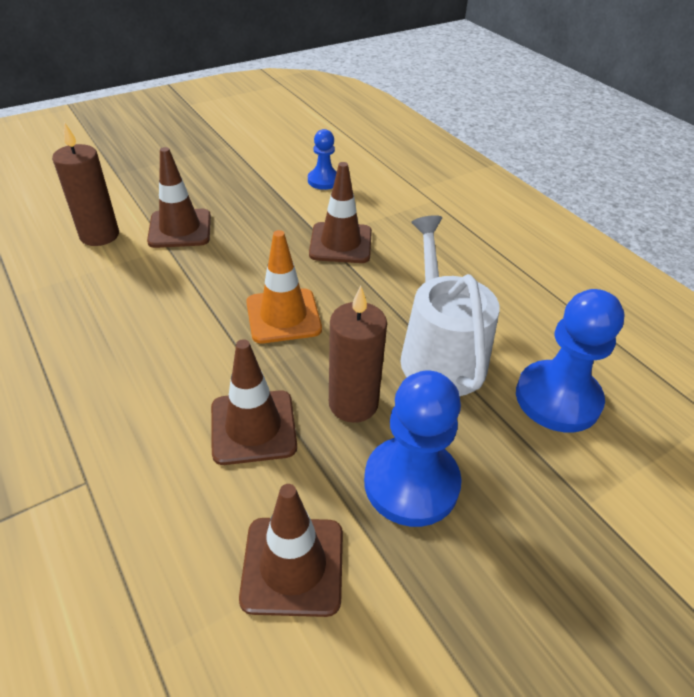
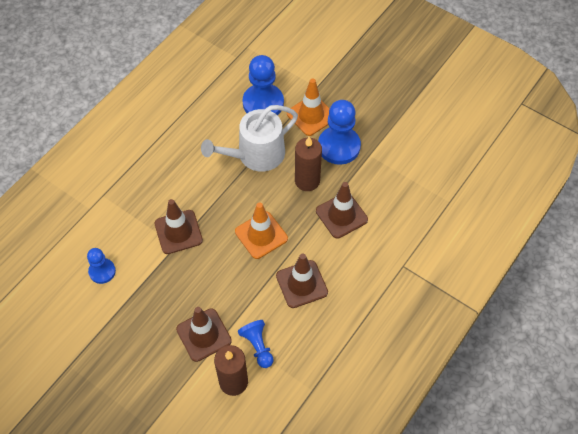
camera: 110 degrees left, 15 degrees up
(122, 265) = (258, 346): none -> blue pawn
(293, 565) = (396, 174): brown traffic cone -> brown traffic cone (301, 284)
(508, 464) = (311, 115): none -> orange traffic cone

